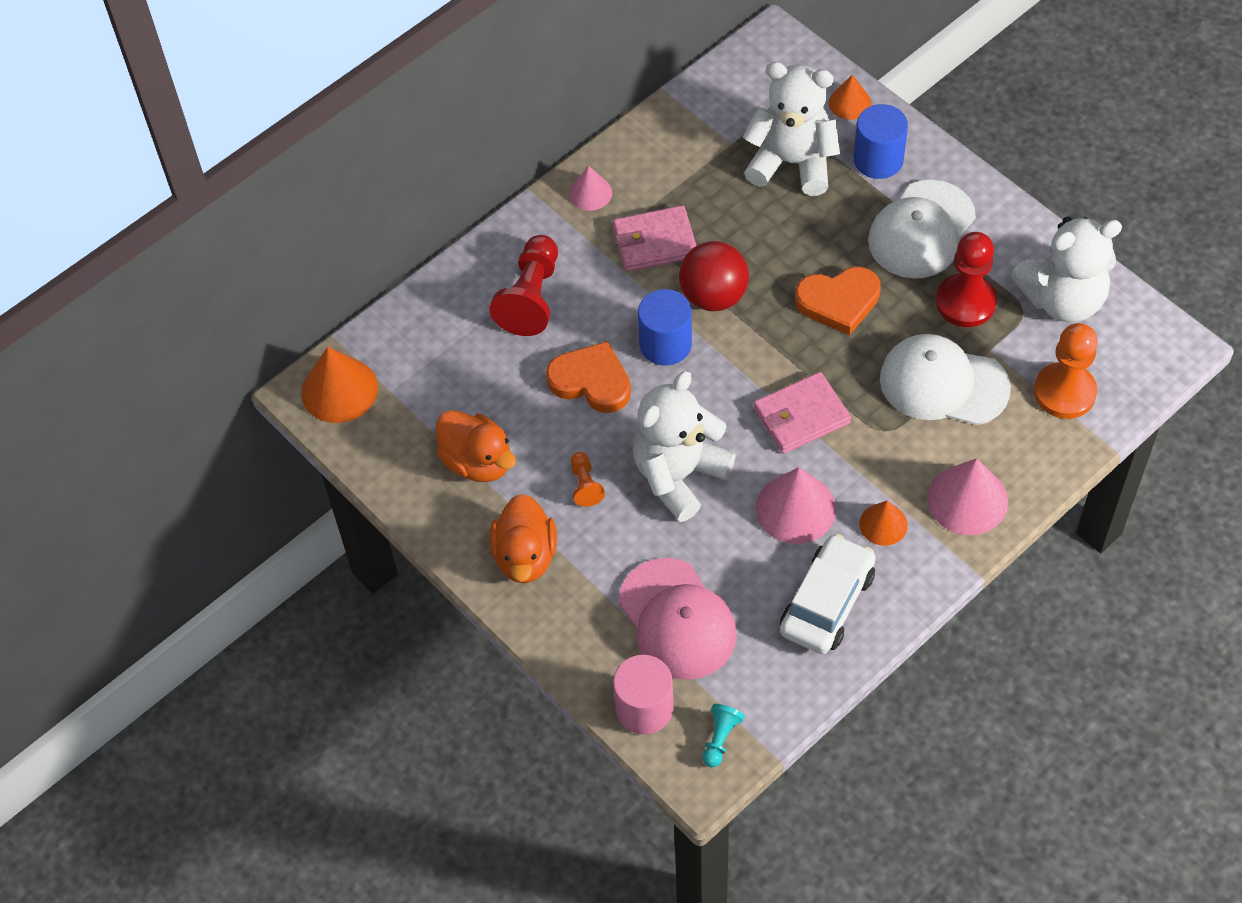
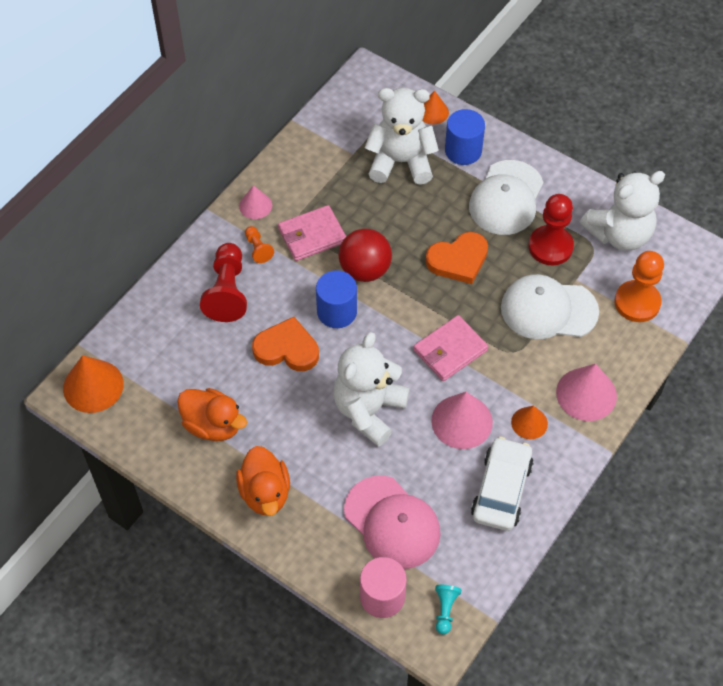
camera: 15 degrees left, 0 degrees up
(585, 485) = (299, 429): orange pawn -> orange pawn (258, 249)

